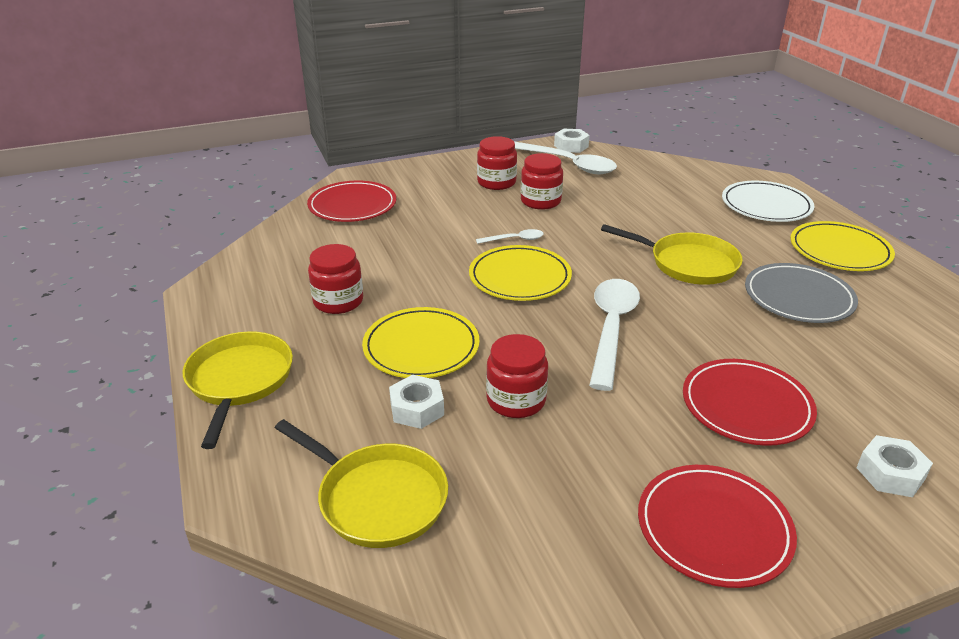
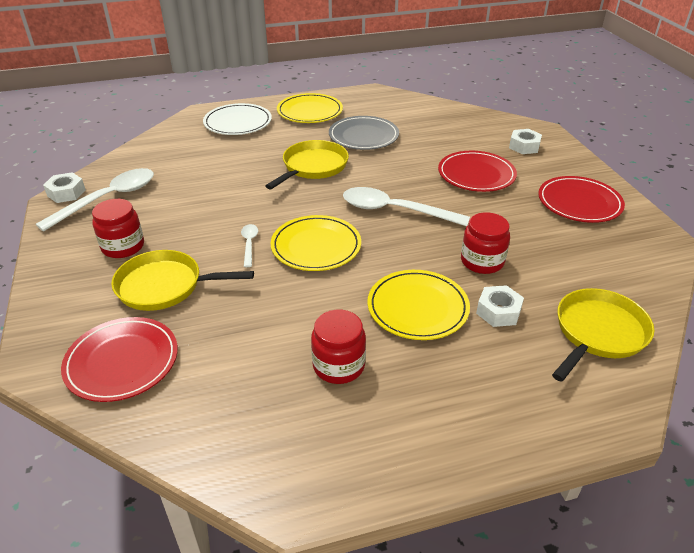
camera: 85 degrees left, 5 degrees up
(239, 381) = (474, 434): yellow pan -> yellow pan (165, 286)
(540, 201) = (180, 223): red jar -> none

